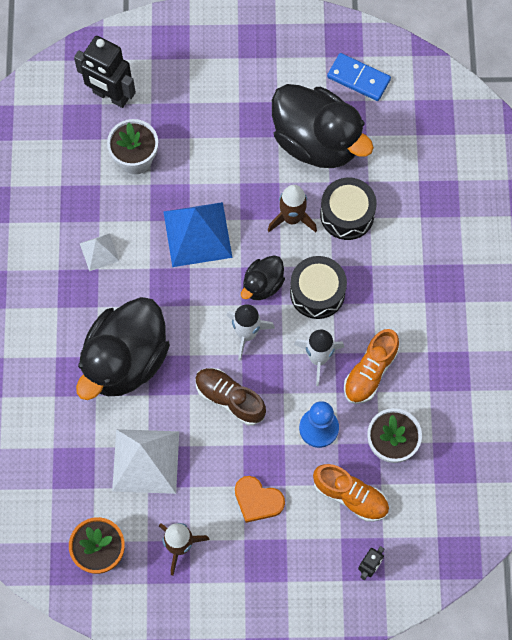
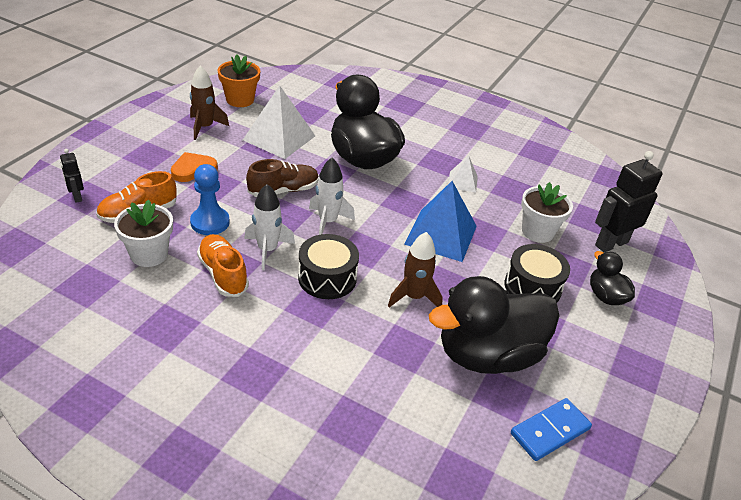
camera: 115 degrees right, 30 degrees down
(262, 284) = (363, 249): black duck -> black duck (606, 296)
(347, 214) = (389, 337): black drum -> black drum (532, 287)

